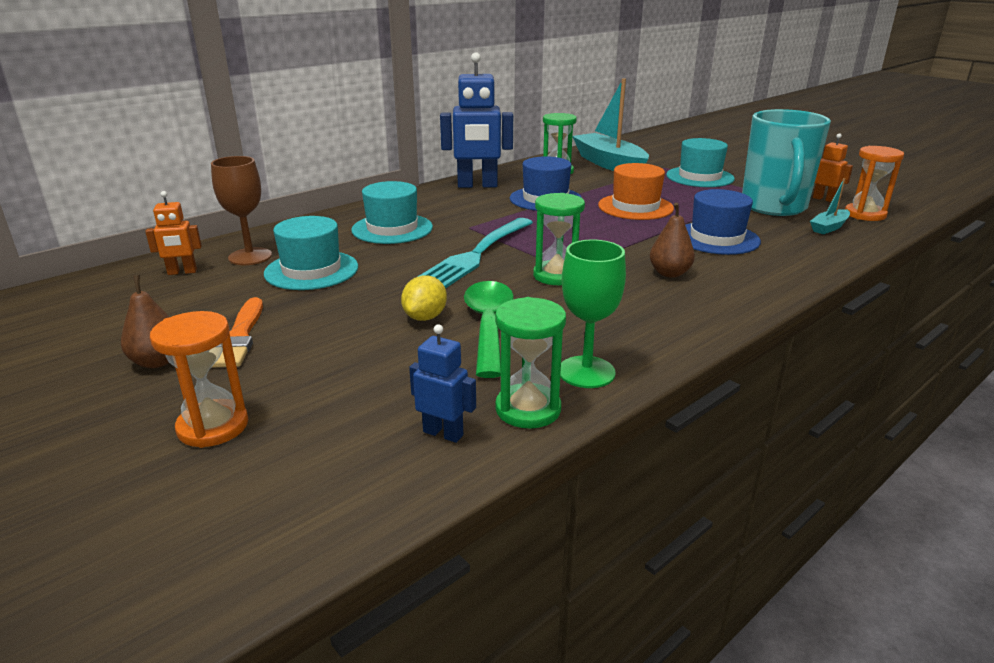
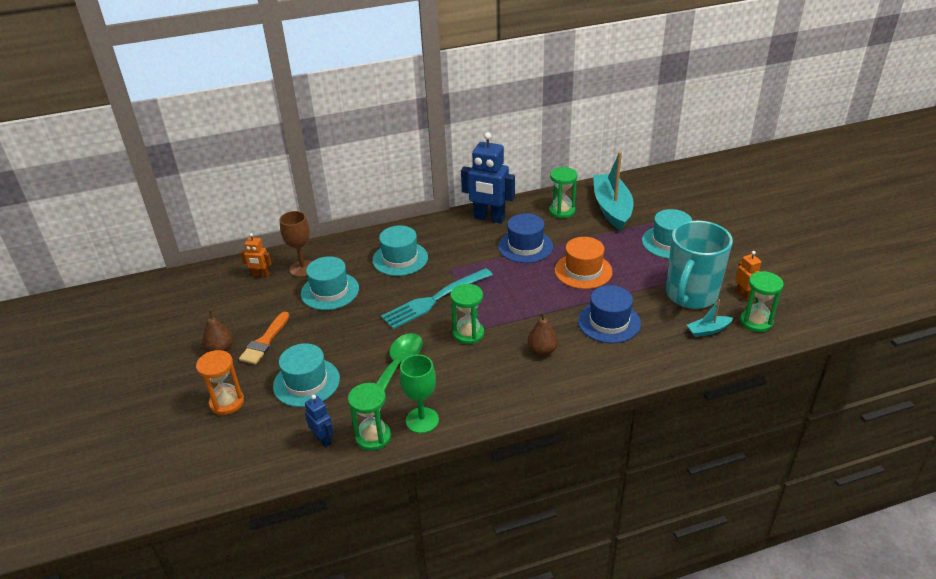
camera: 25 degrees right, 10 degrees up
(351, 369) = (306, 382): none -> turquoise hat
(425, 317) = (367, 351): yellow lemon -> none
(865, 214) = (756, 322): orange hourglass -> green hourglass

